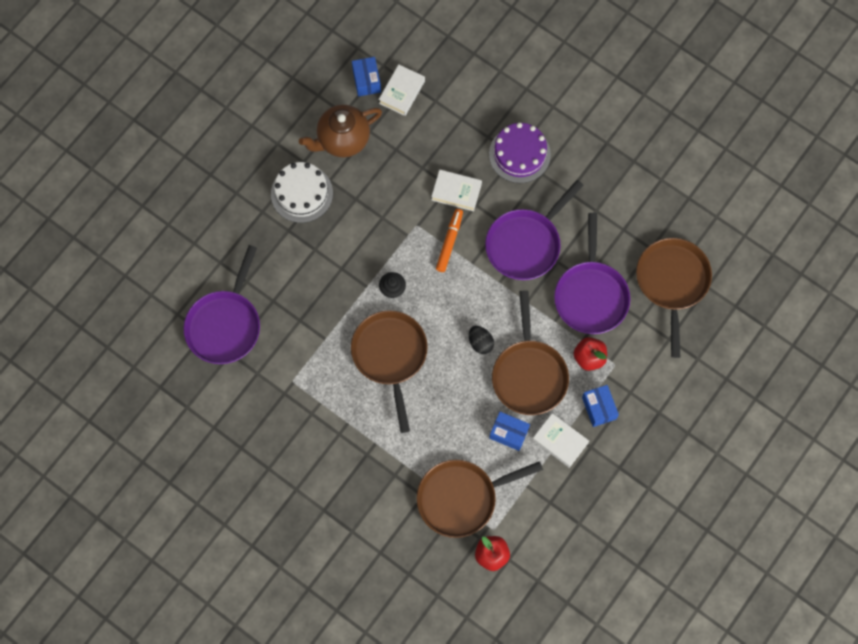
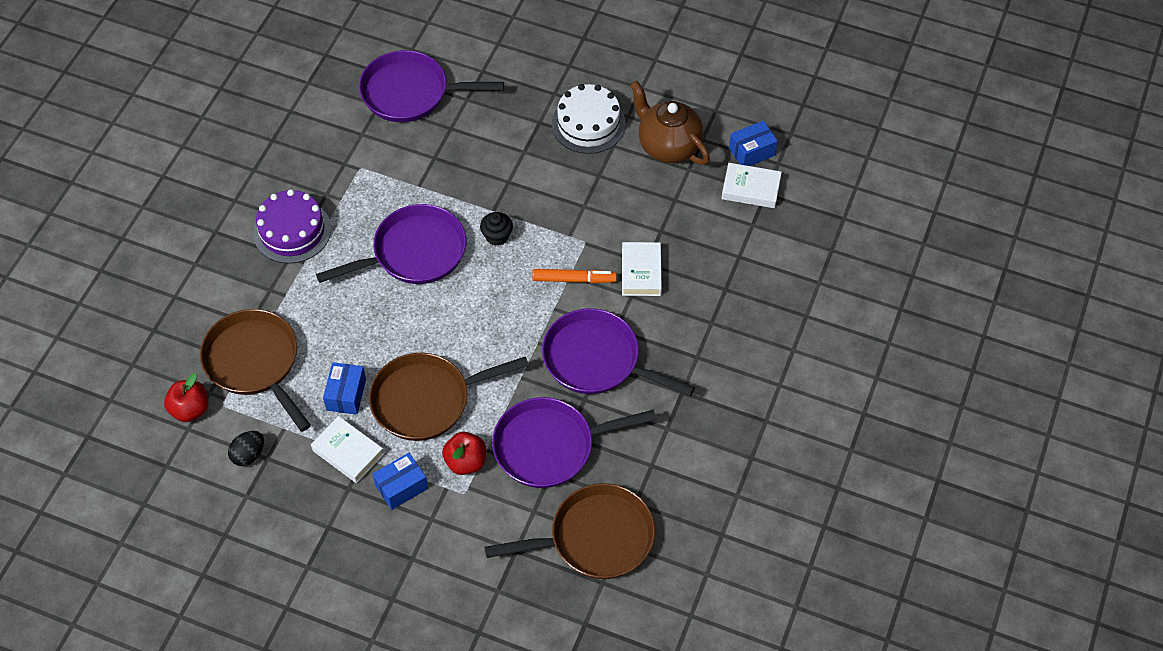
camera: 75 degrees right, 15 degrees down
(390, 356) = (413, 253): brown pan -> purple pan
(480, 343) = (454, 340): black egg -> black egg (248, 455)
(519, 154) = (714, 327): purple cake -> purple cake (292, 231)
(560, 441) = (348, 452): white book -> white book turned 75 degrees counterclockwise

